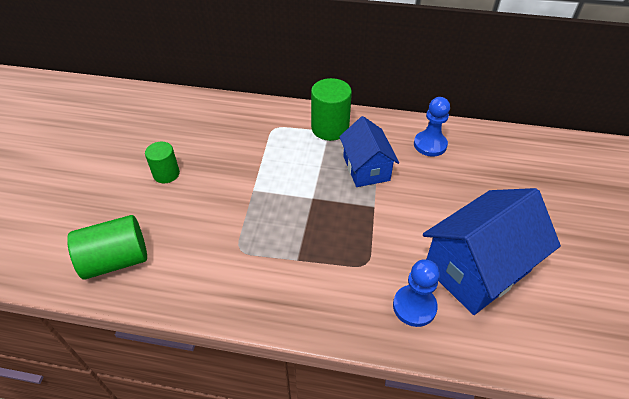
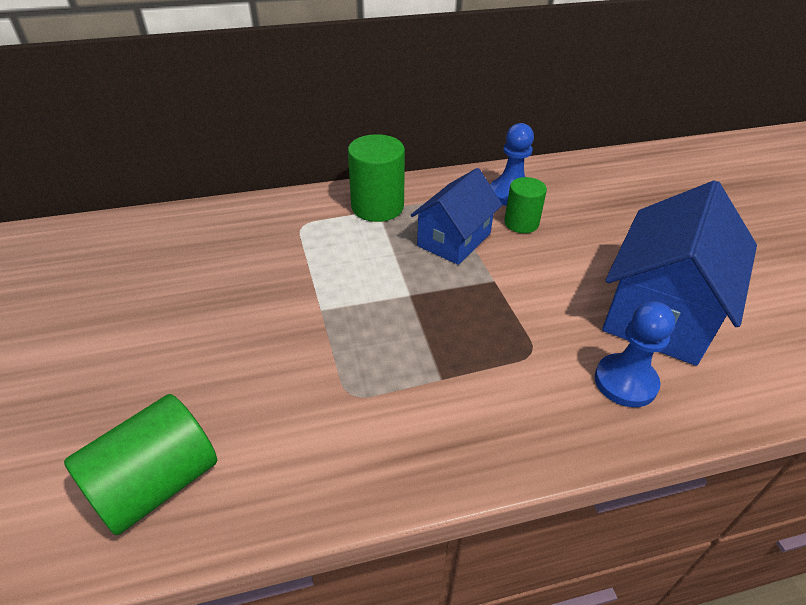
camera: 25 degrees left, 5 degrees down
(166, 174) = (173, 328): green cylinder -> green cylinder (521, 223)
(366, 168) = (454, 240): blue house -> blue house turned 75 degrees clockwise

